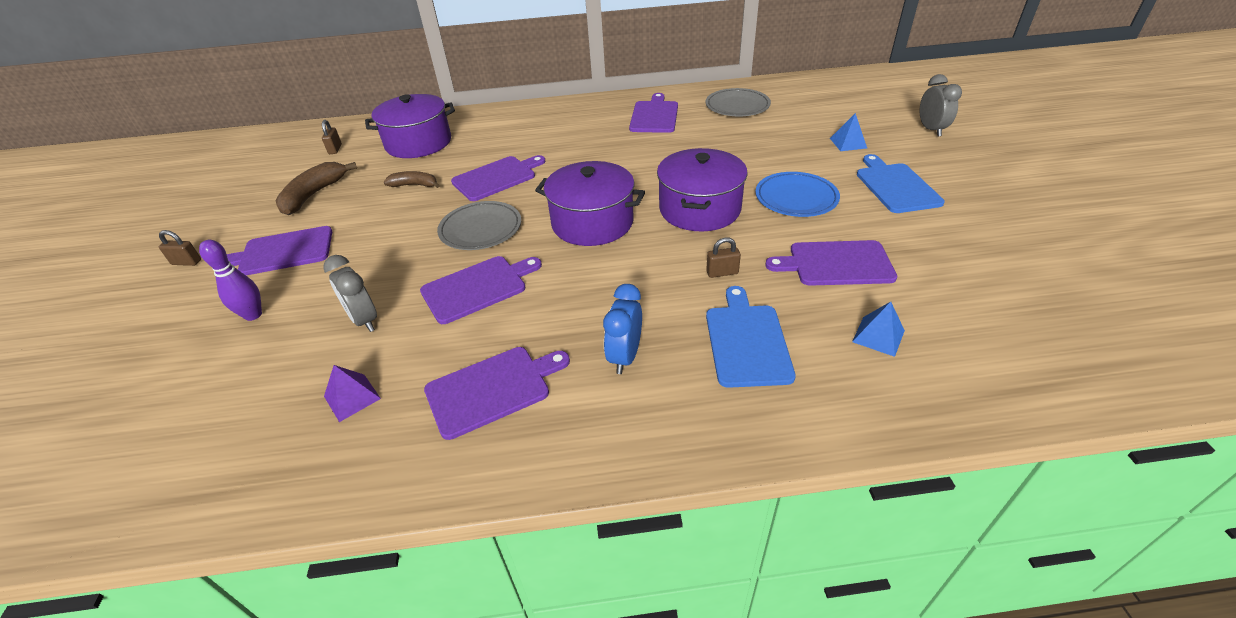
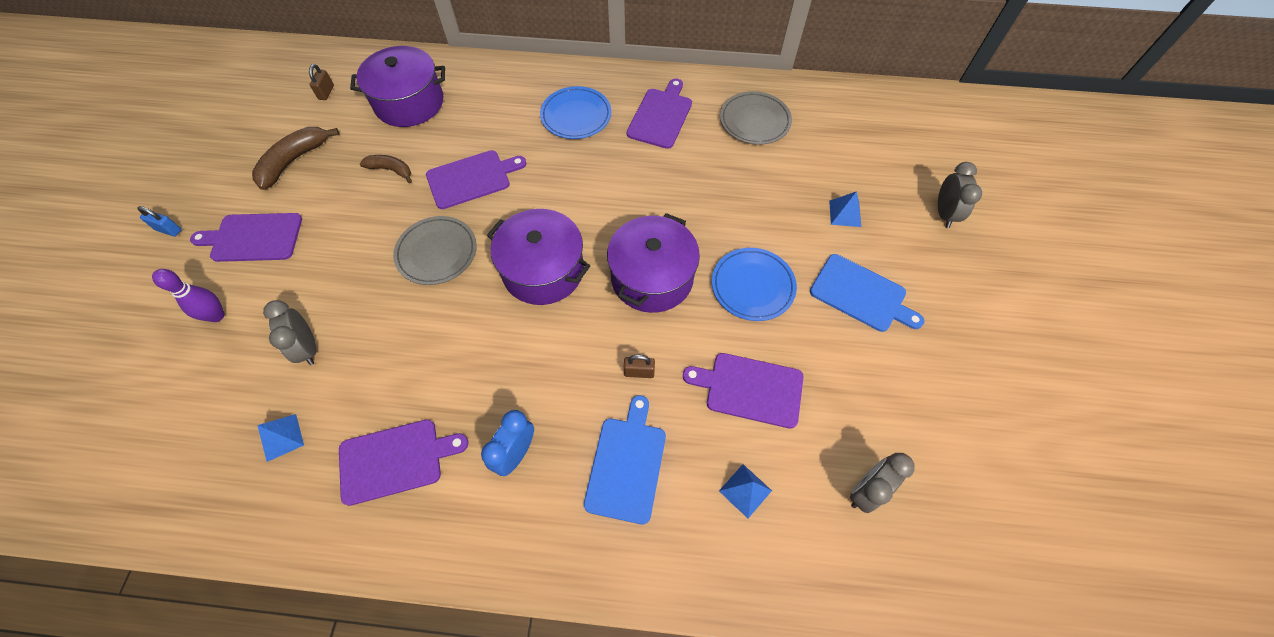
camera: 10 degrees right, 20 degrees up
(186, 262) = (169, 230): brown padlock -> blue padlock
(352, 397) = (281, 437): purple pyramid -> blue pyramid
(477, 288) = (414, 333): purple cutting board -> none
(578, 127) = (576, 116): none -> blue plate
(895, 186) = (861, 294): blue cutting board -> blue cutting board turned 120 degrees clockwise
(994, 311) = (866, 490): none -> grey clock

